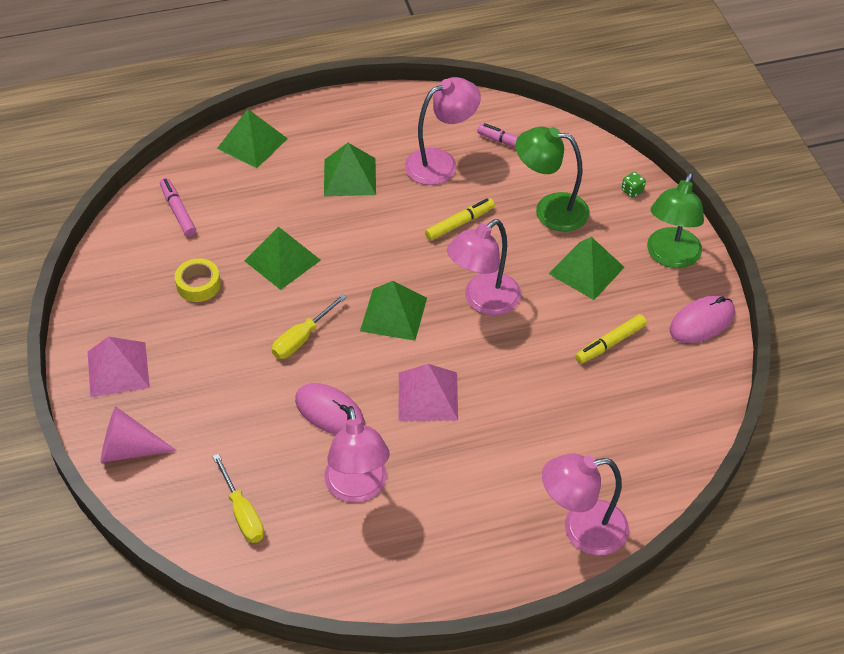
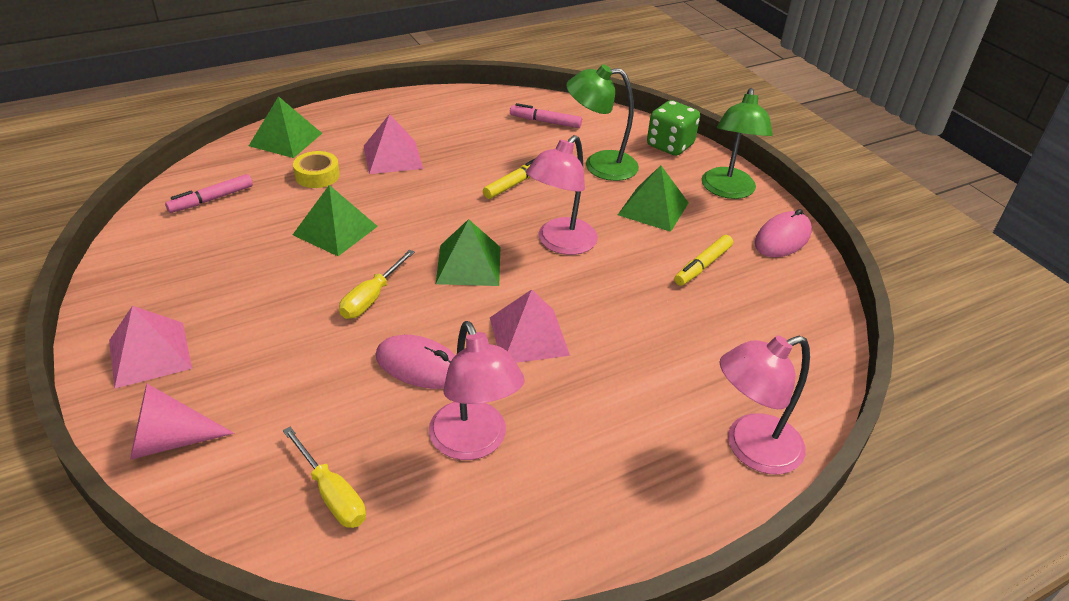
camera: 15 degrees left, 10 degrees down
(178, 211) = (211, 199): pink marker -> pink marker turned 90 degrees counterclockwise
(198, 285) = (242, 261): yellow tape -> yellow tape (317, 175)
(349, 177) = (392, 157): green pyramid -> pink pyramid
(441, 163) = (481, 139): pink lamp -> none
(632, 191) = (670, 145): green dice -> green dice, size x2.28

